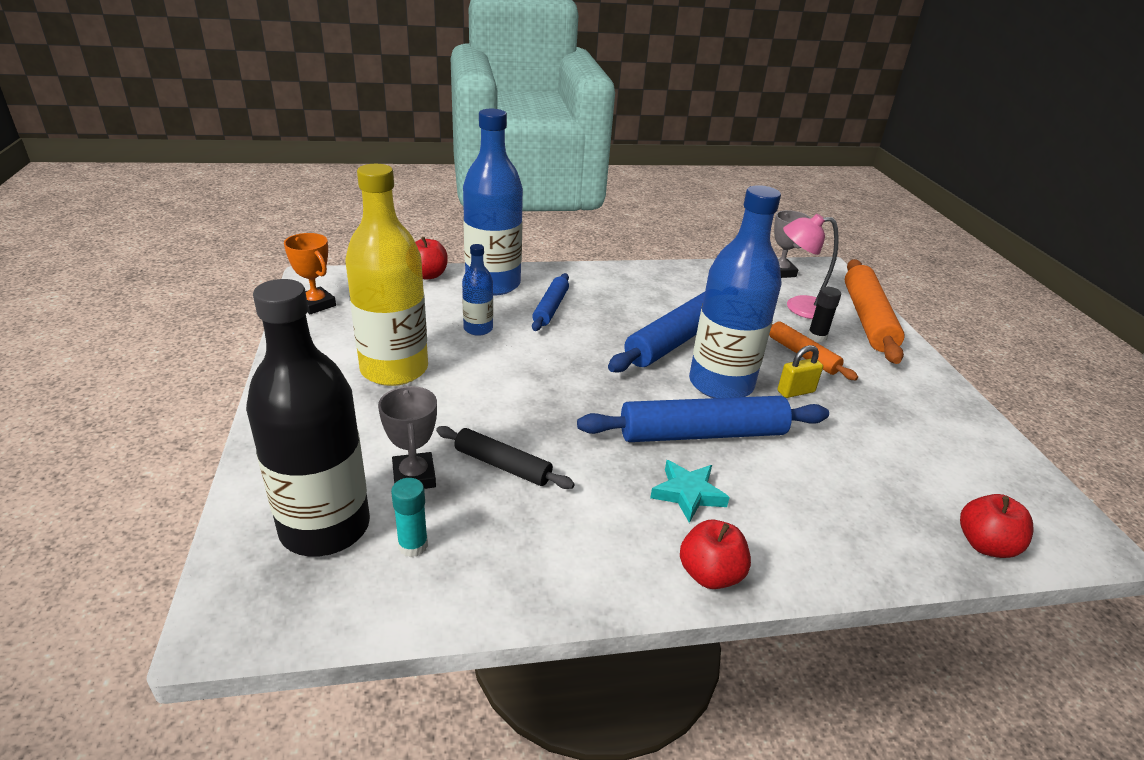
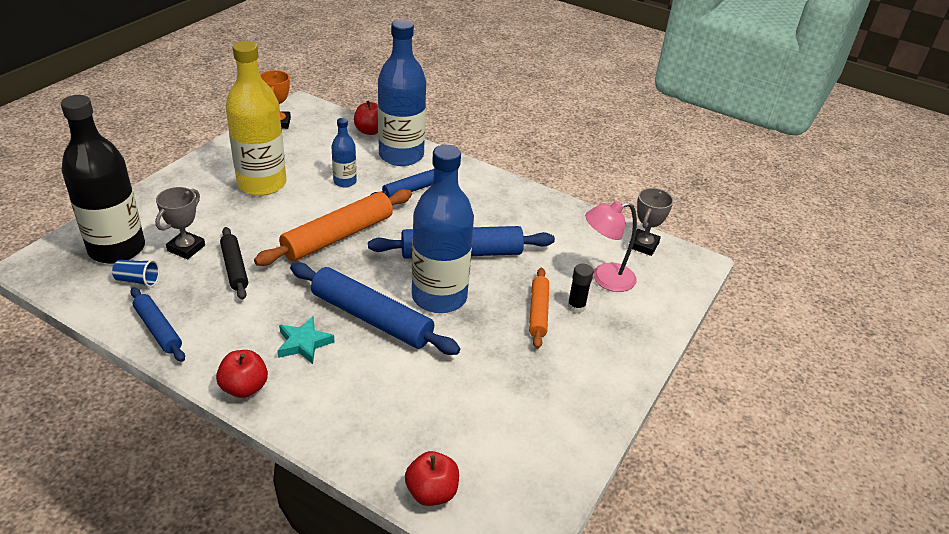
camera: 40 degrees right, 5 degrees up
(413, 545) = (138, 281): turquoise glue stick -> blue cup
(526, 581) = (158, 329): none -> blue rolling pin
(795, 391) = (484, 331): yellow padlock -> none
(798, 307) = (605, 279): pink lamp -> pink lamp turned 60 degrees counterclockwise
(867, 319) = (650, 317): orange rolling pin -> orange rolling pin (338, 236)

